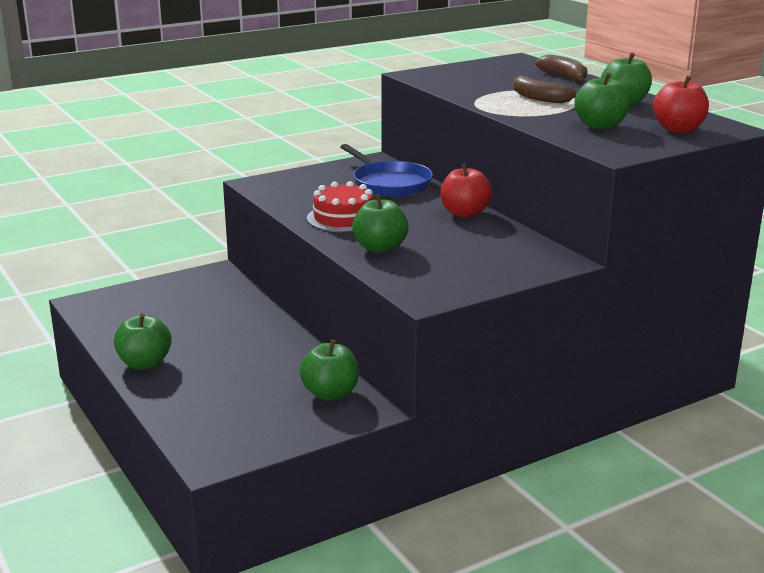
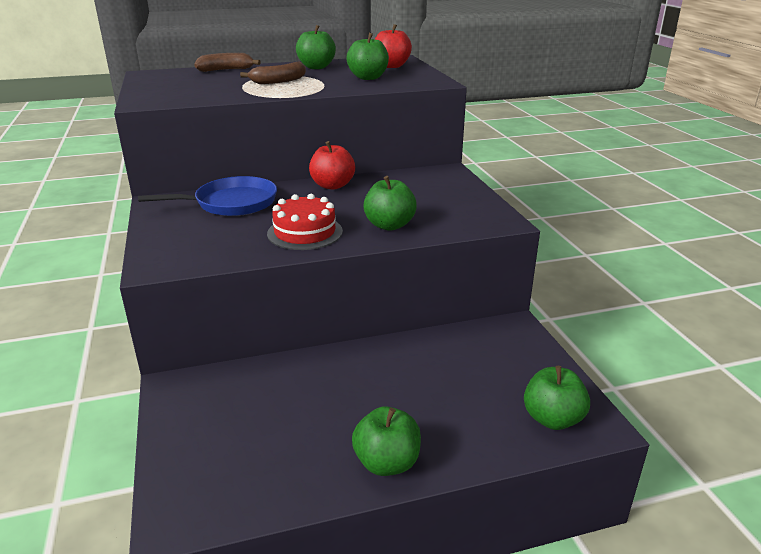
camera: 75 degrees left, 5 degrees up
(330, 394) = (485, 343): green apple -> green apple (552, 419)

